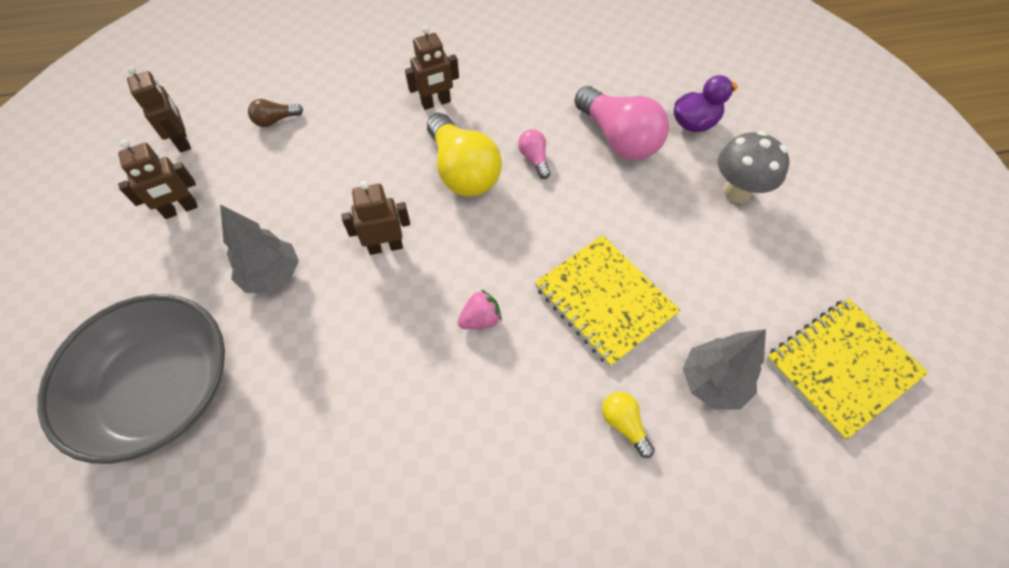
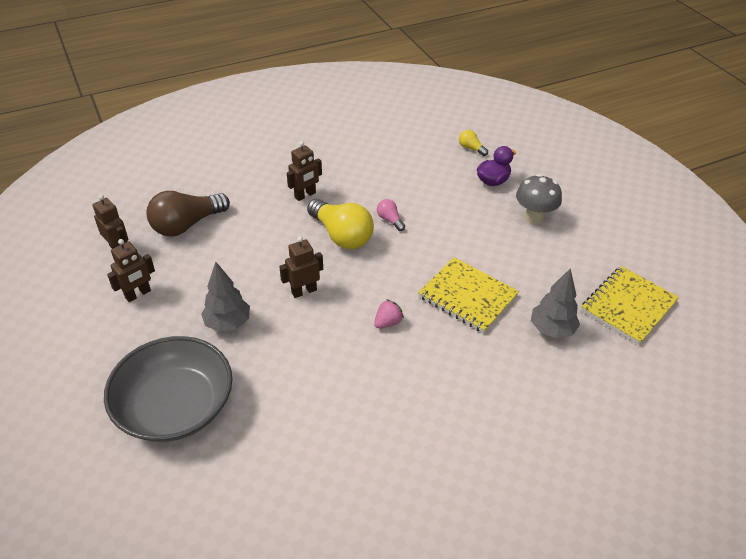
camera: 15 degrees left, 15 degrees down
(275, 120) = (187, 225): brown light bulb -> brown light bulb, size x2.16
(618, 138) = (444, 198): pink light bulb -> none
(624, 424) = (503, 363): yellow light bulb -> yellow light bulb (471, 148)

